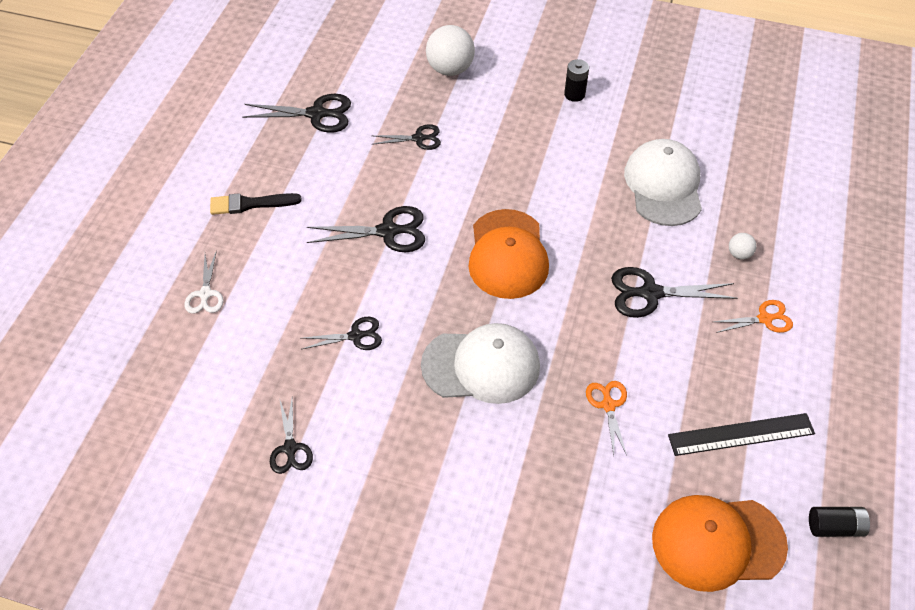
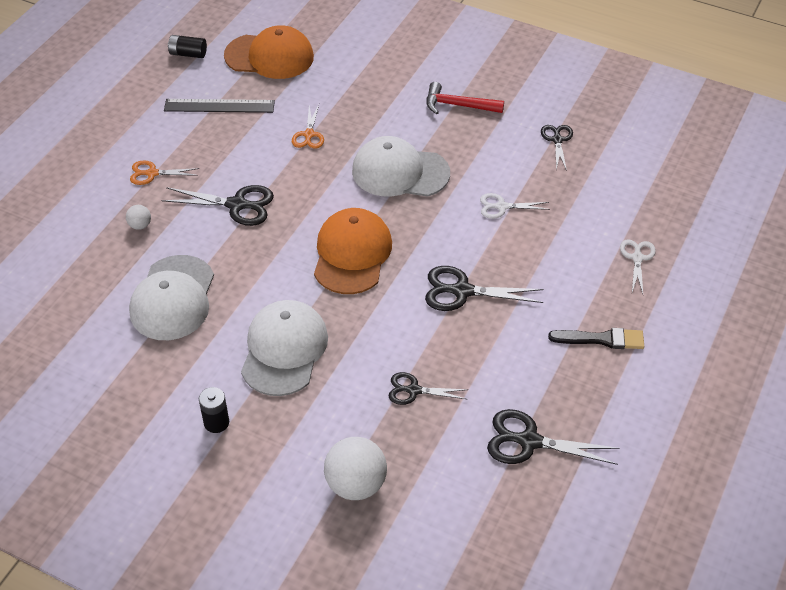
camera: 170 degrees left, 5 degrees down
(355, 336) = (501, 207): black scissors -> white scissors
(427, 489) = (458, 105): none -> red hammer
(541, 155) = (284, 350): none -> white cap

